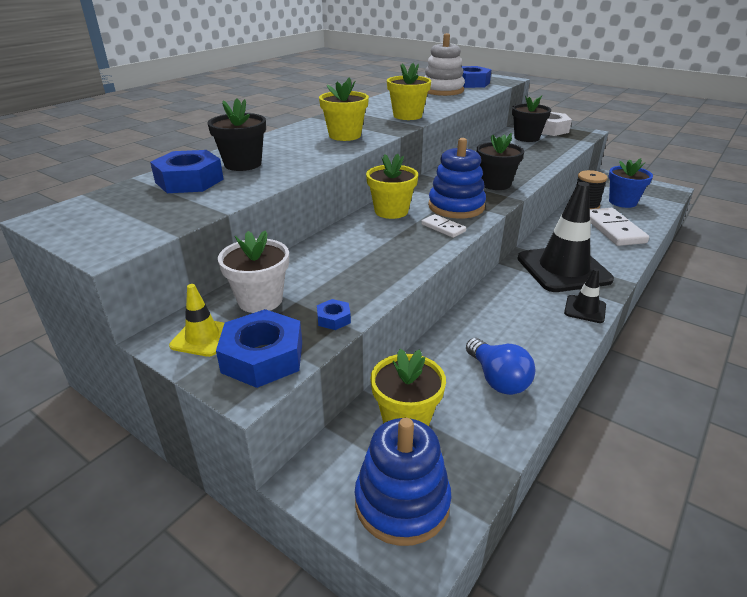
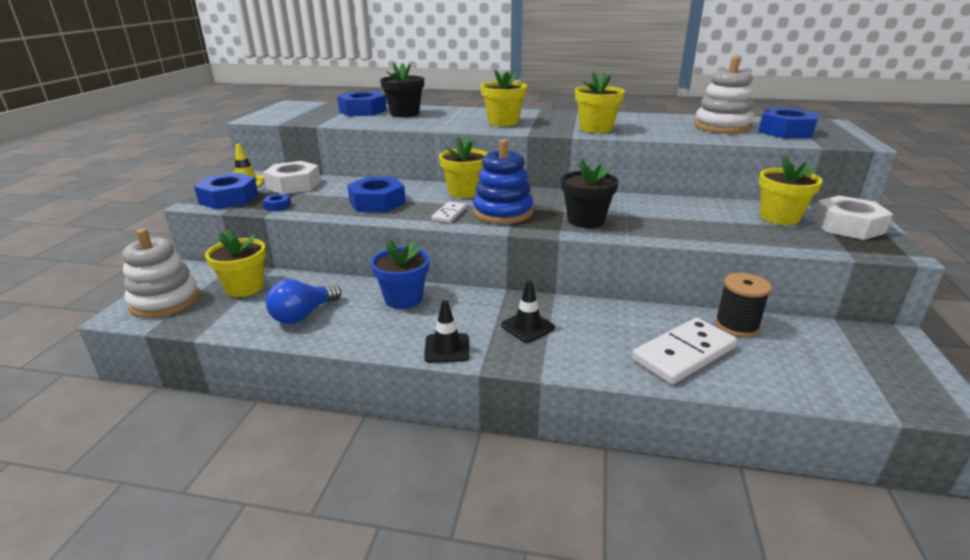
camera: 65 degrees right, 5 degrees down
(260, 300) = (293, 185): white flower pot -> white nut
(379, 256) = (377, 202): none -> blue nut
(402, 502) = (165, 301): blue stacking toy -> white stacking toy
(526, 138) = (779, 217): black flower pot -> yellow flower pot
(563, 269) = (527, 326): black traffic cone -> black traffic cone, size x0.46
(622, 202) = (801, 356): blue flower pot -> blue flower pot (403, 299)

